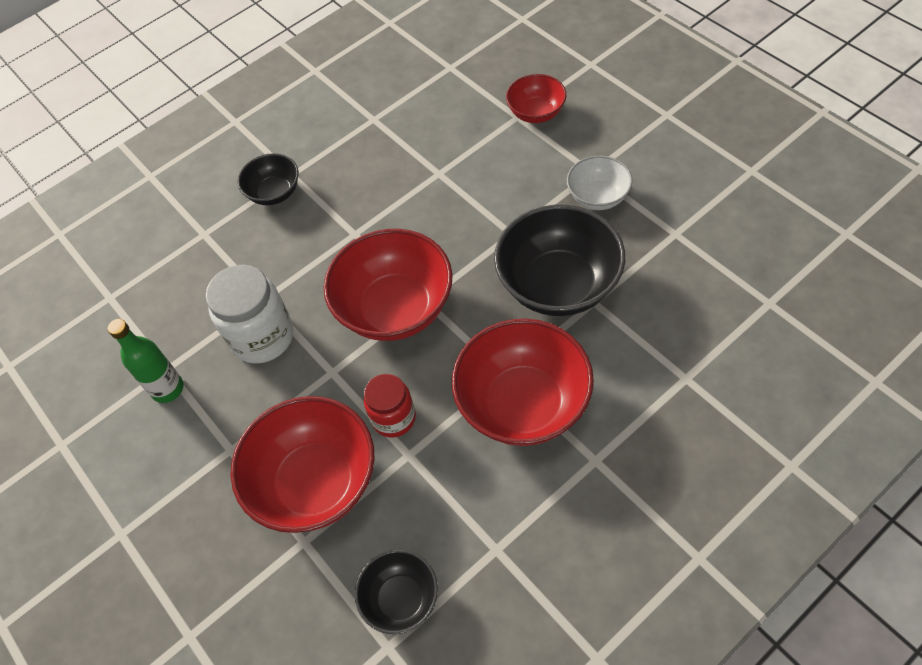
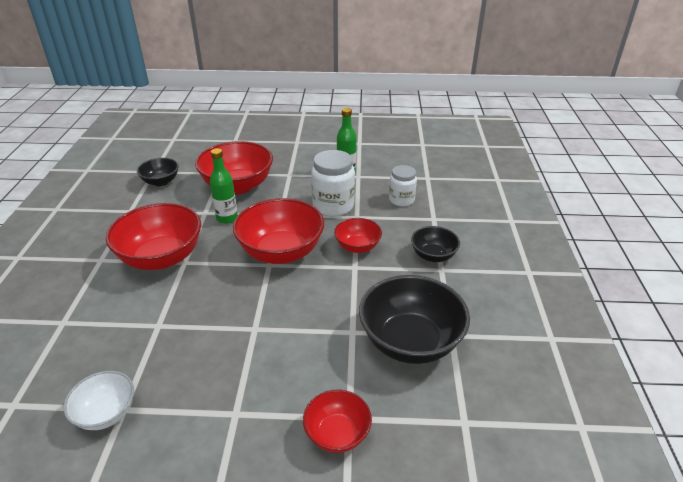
camera: 125 degrees right, 20 degrees down
(188, 285) = (401, 200): none -> white jar
(319, 256) = (357, 247): none -> red bowl
(394, 418) = (227, 218): red jar -> green bottle
(559, 285) = (191, 320): black bowl -> black bowl (410, 341)
(598, 197) = (212, 396): white bowl -> white bowl (106, 413)

